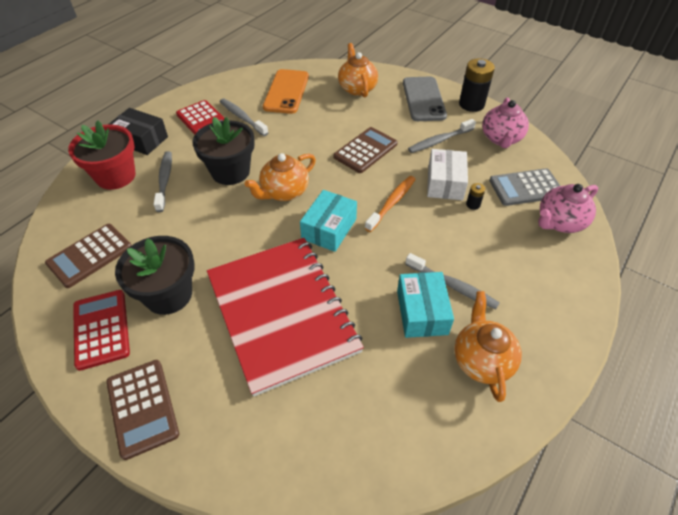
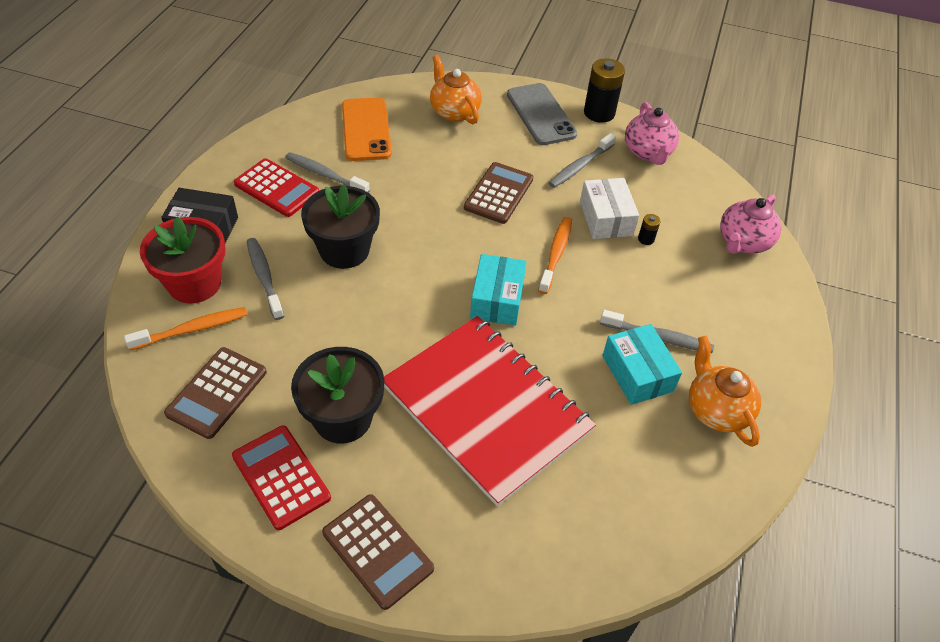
camera: 20 degrees left, 0 degrees up
(97, 207) = (192, 329): none -> orange toothbrush
(284, 192) = (424, 264): orange teapot -> none
(525, 188) = (695, 208): grey calculator -> none

